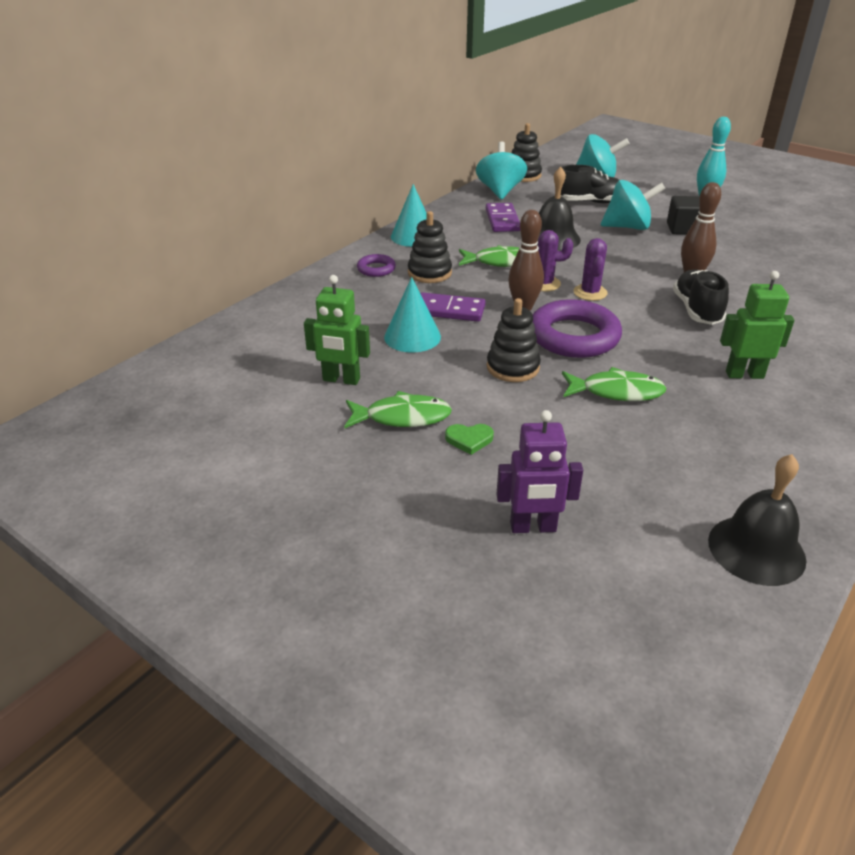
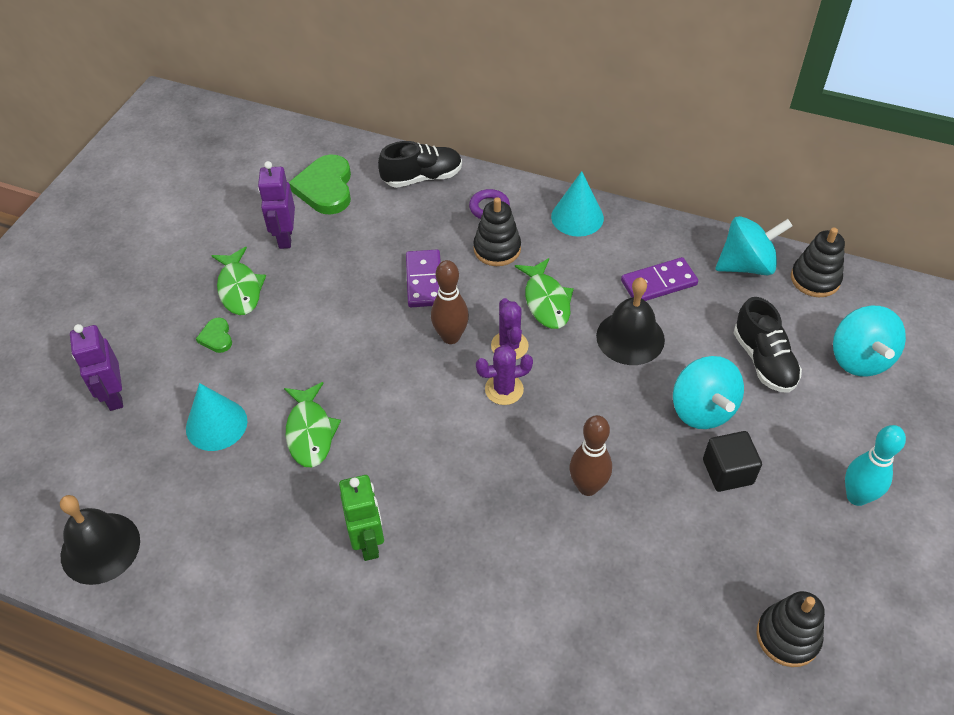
camera: 75 degrees right, 15 degrees up
(283, 347) = (325, 188): none -> green heart
(341, 380) = (285, 237): green robot -> purple robot
(412, 337) = (366, 265): turquoise cone -> turquoise cone (216, 424)
(513, 367) = (333, 347): black stacking toy -> black stacking toy (787, 636)
(574, 336) = (404, 386): purple ring -> none
(696, 310) = (498, 494): black shoe -> black shoe (422, 177)

